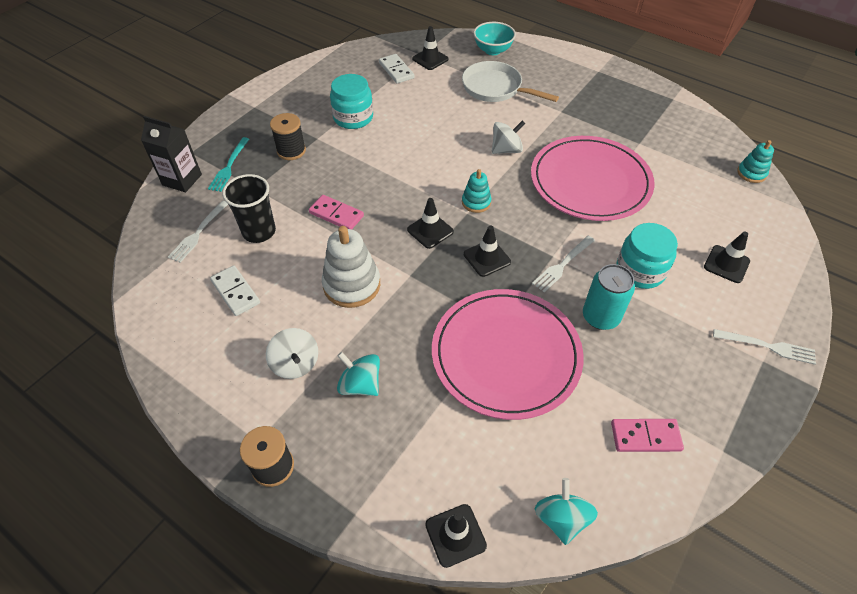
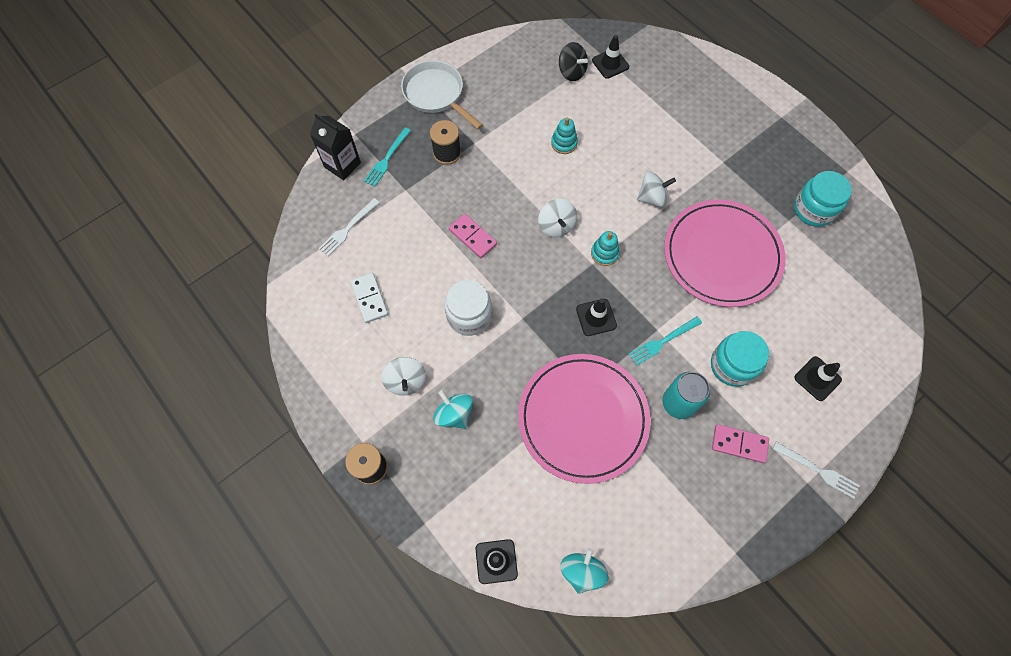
camera: 15 degrees right, 15 degrees up
(259, 231) = (400, 239): black cup -> none
(351, 285) = (469, 316): white stacking toy -> white jar
(353, 117) = (514, 125): turquoise jar -> turquoise jar (813, 209)
(396, 70) = (571, 72): white domino -> black spinning top
(420, 189) = (556, 226): none -> white spinning top
(430, 231) = (553, 275): black traffic cone -> none
(493, 50) = (679, 65): turquoise bowl -> none
(495, 88) = (666, 117): white pan -> white pan (436, 94)
(562, 265) = (662, 342): white fork -> turquoise fork
(645, 437) = (675, 523): pink domino -> pink domino (739, 444)
(751, 173) = (888, 283): turquoise stacking toy -> turquoise stacking toy (564, 143)

